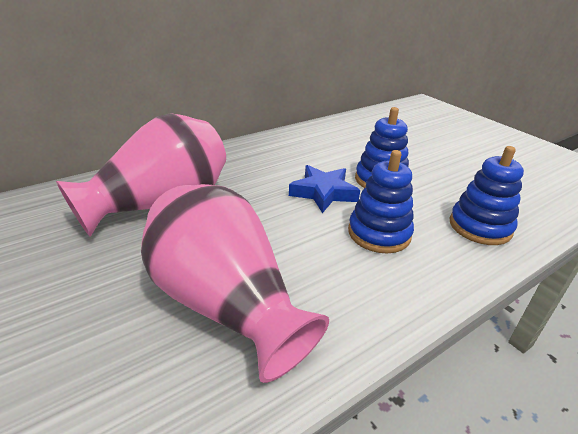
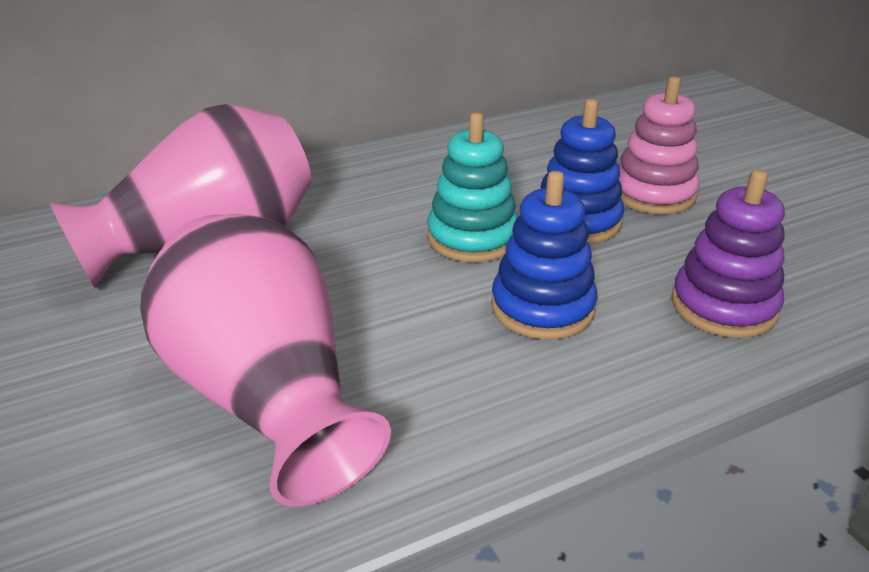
camera: 10 degrees right, 0 degrees up
(323, 193) = (472, 238): blue star -> turquoise stacking toy
(417, 163) = (653, 194): none -> pink stacking toy
(480, 227) = (723, 306): blue stacking toy -> purple stacking toy

